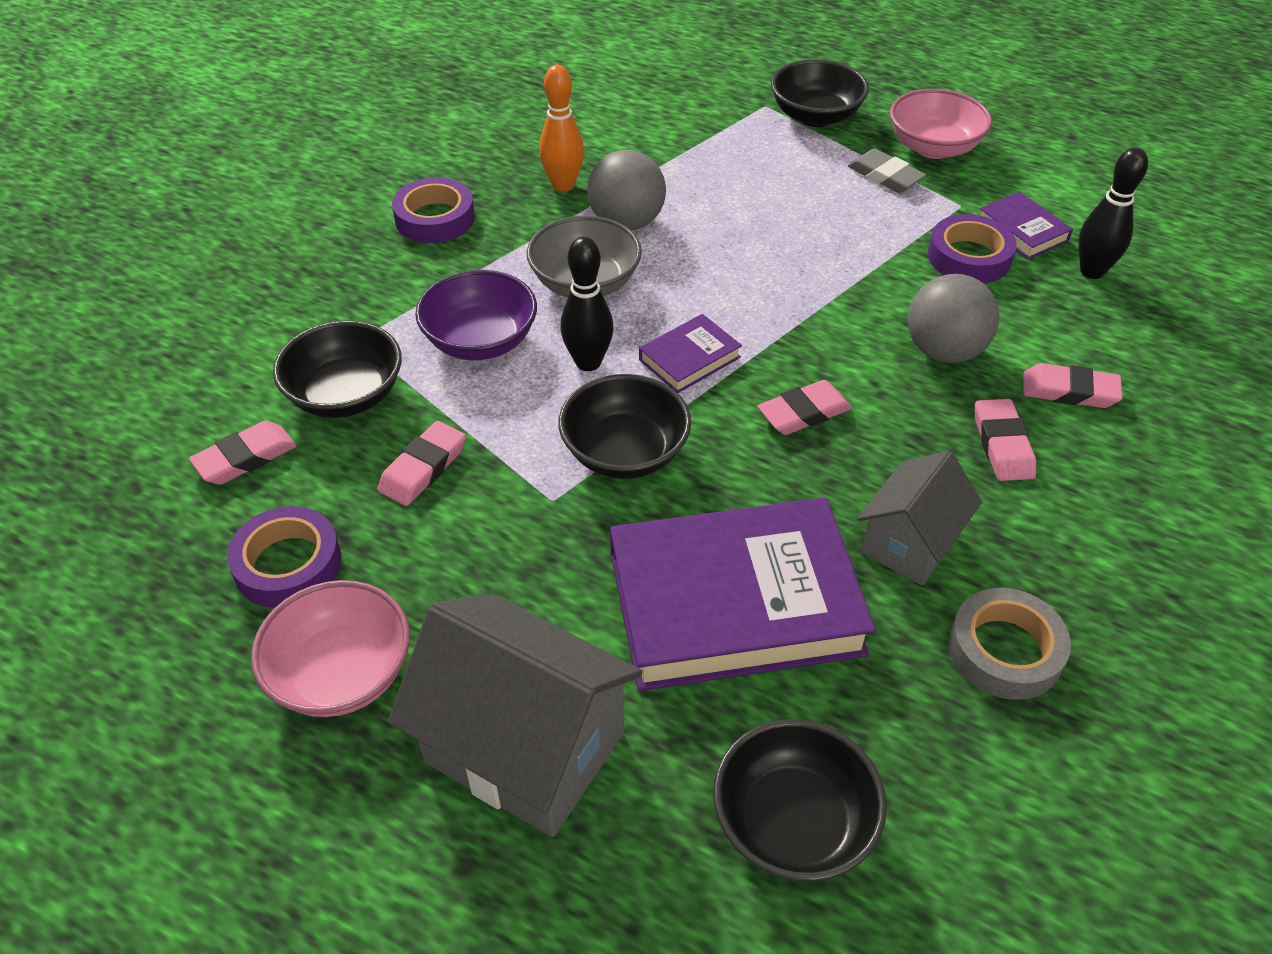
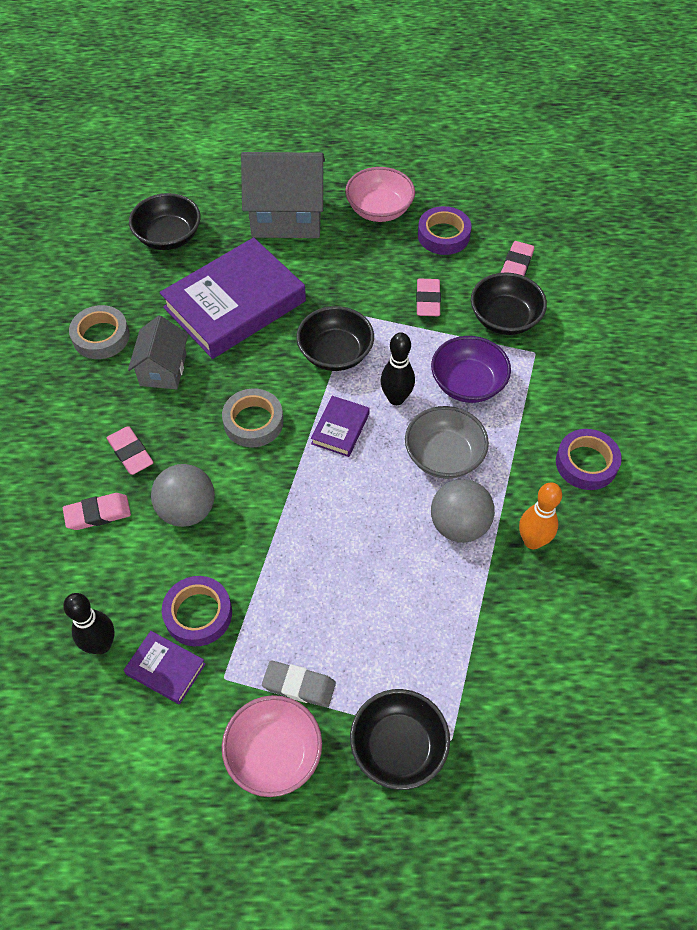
camera: 150 degrees right, 10 degrees up
(804, 413) = (253, 422): pink eraser -> grey tape

